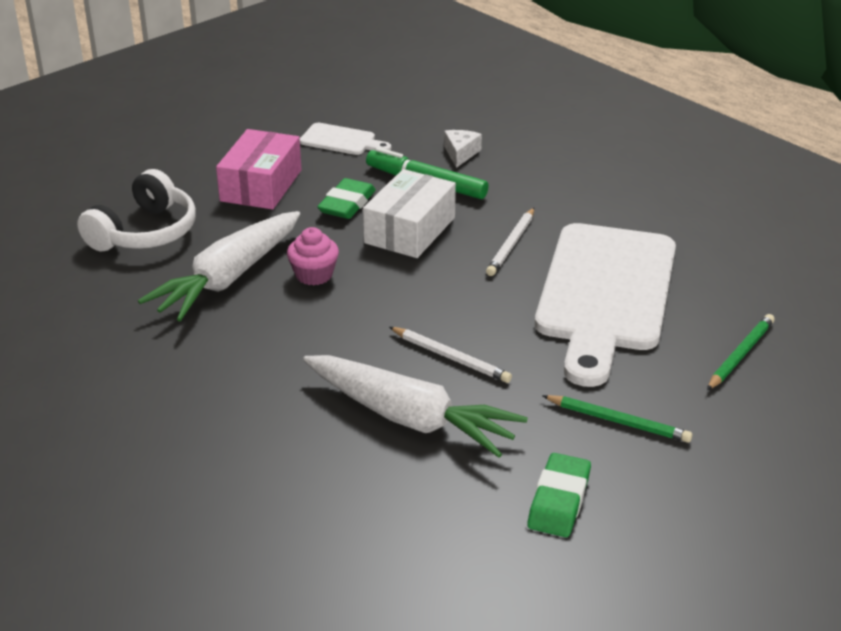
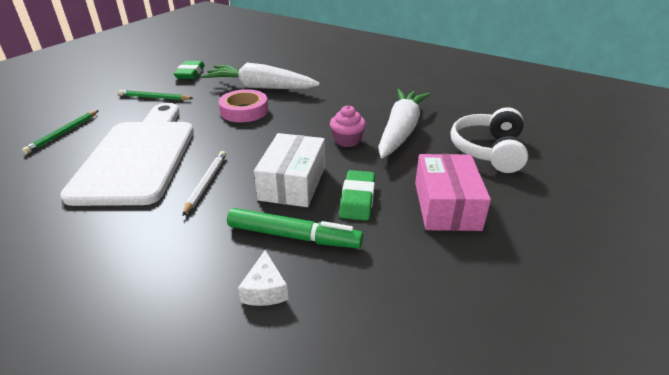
camera: 165 degrees right, 0 degrees up
(341, 140) = (415, 285): white cutting board -> none
(451, 357) = (244, 111): white pencil -> pink tape

